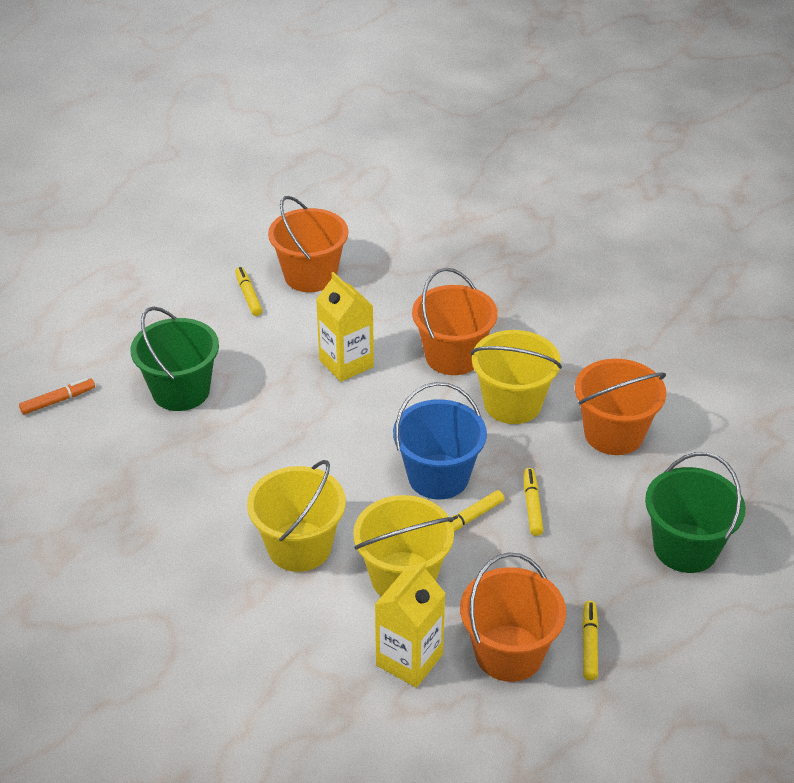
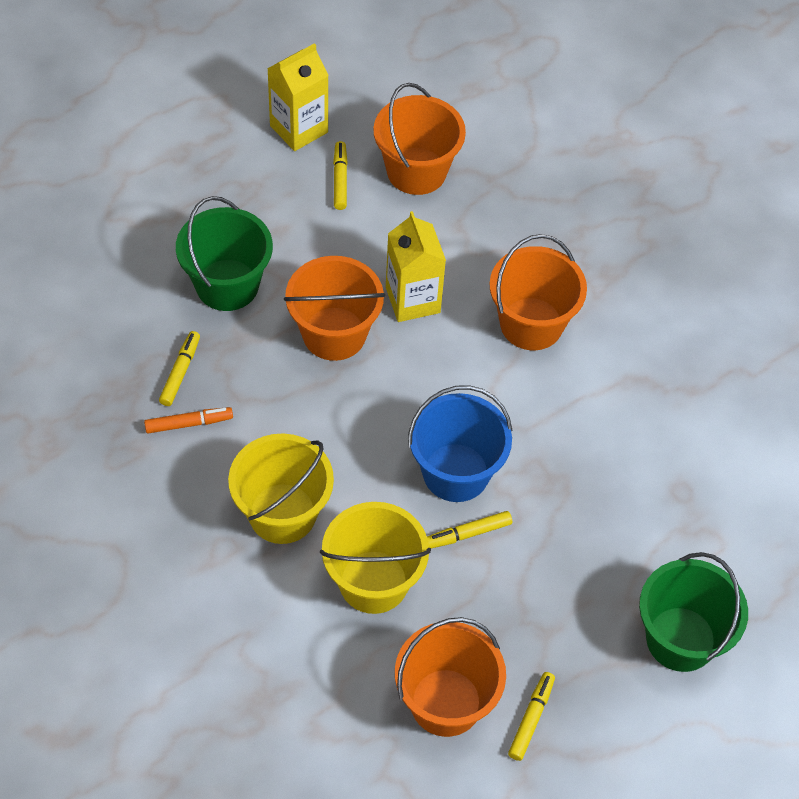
camera: 15 degrees right, 15 degrees up
(58, 401) = (98, 261): orange marker -> orange marker (189, 423)
(409, 660) = (344, 678): yellow carton -> yellow carton (299, 129)
(512, 404) = (571, 404): yellow bucket -> none
(532, 506) = (540, 538): yellow marker -> yellow marker (180, 372)
(613, 434) = (665, 475): orange bucket -> orange bucket (334, 334)

